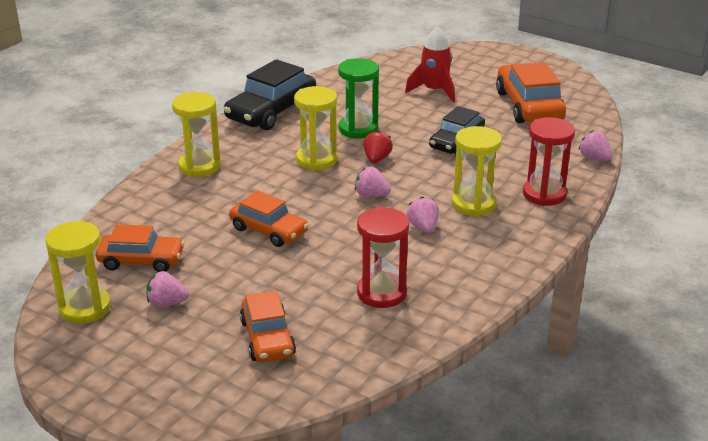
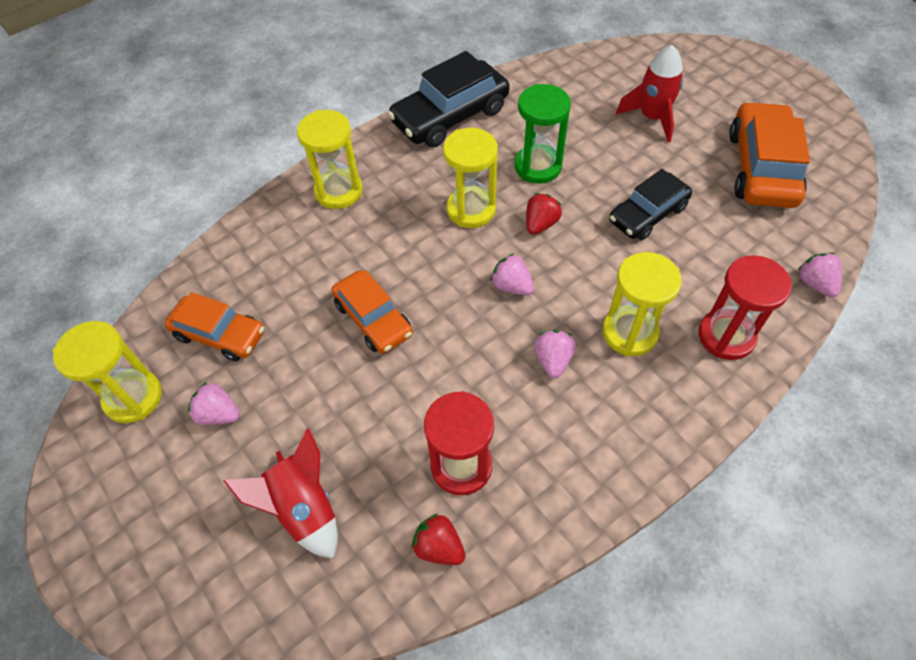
camera: 20 degrees right, 25 degrees up
(267, 338) = (303, 508): orange car -> red rocket
(386, 336) = (439, 546): none -> red strawberry

